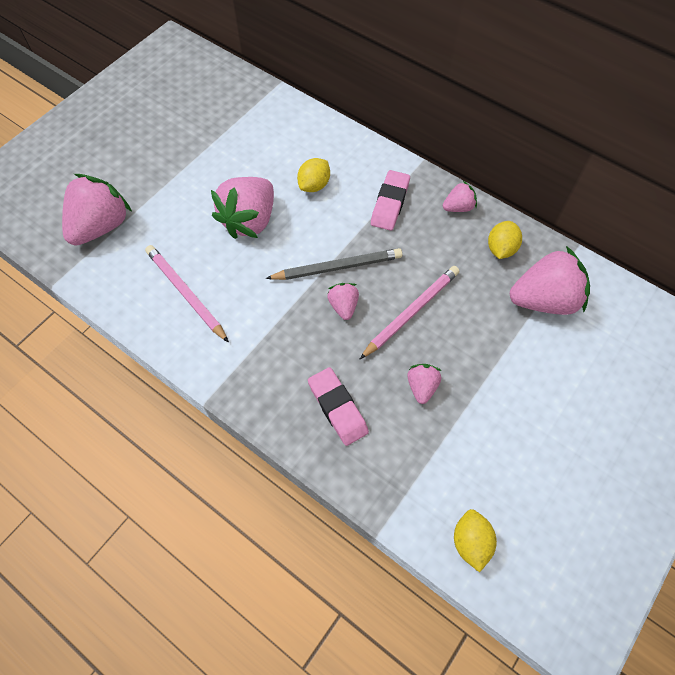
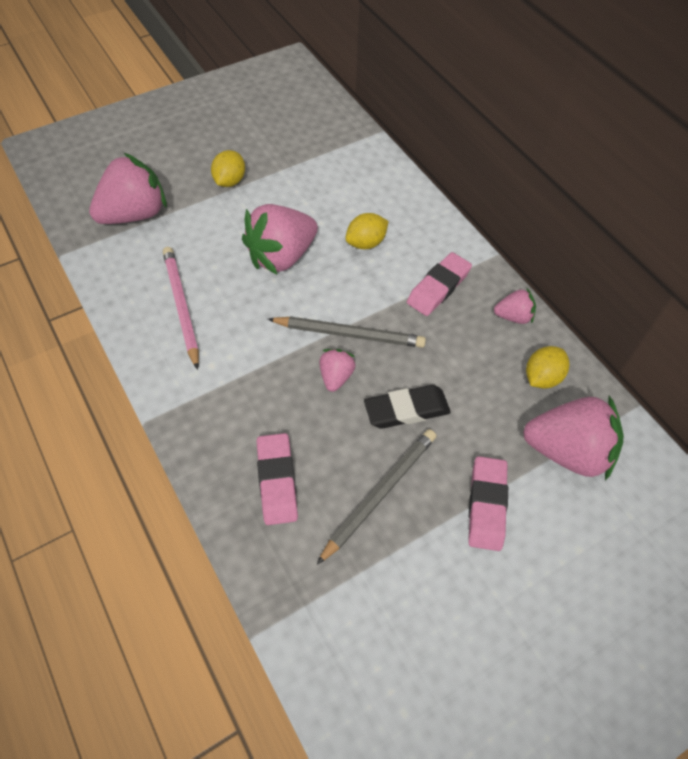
camera: 20 degrees right, 5 degrees down
(411, 312) = (406, 410): pink pencil -> black eraser
(422, 387) = (380, 494): pink strawberry -> grey pencil
(470, 542) = (352, 690): yellow lemon -> yellow lemon (230, 181)
(504, 364) = (486, 505): none -> pink eraser

